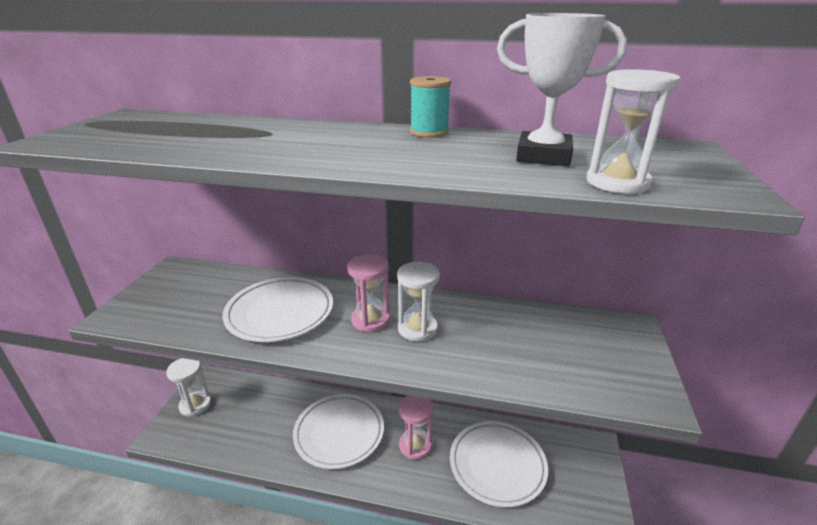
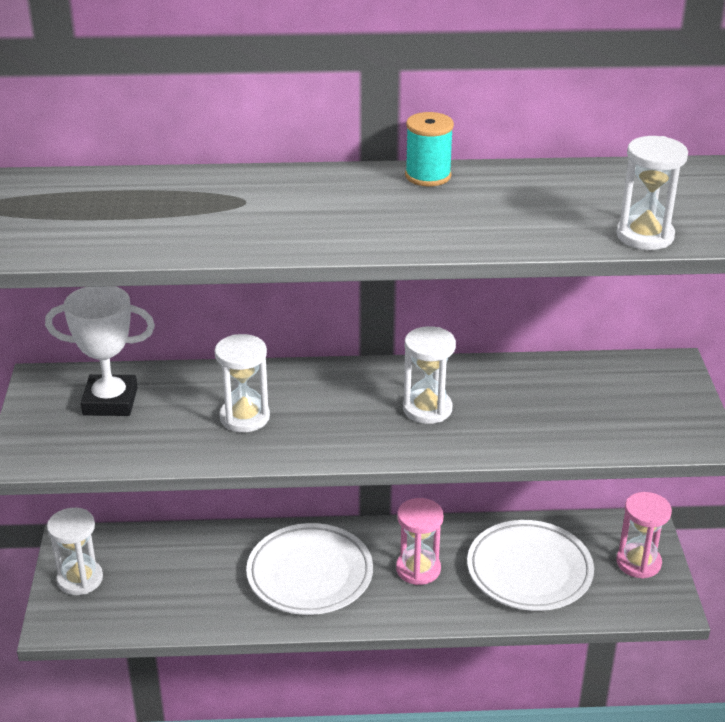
camera: 15 degrees left, 5 degrees up
(280, 313) = (244, 417): white plate -> white hourglass
(370, 320) = (365, 407): pink hourglass -> pink hourglass (638, 563)
(543, 156) = (567, 204): white trophy -> white trophy (110, 401)

